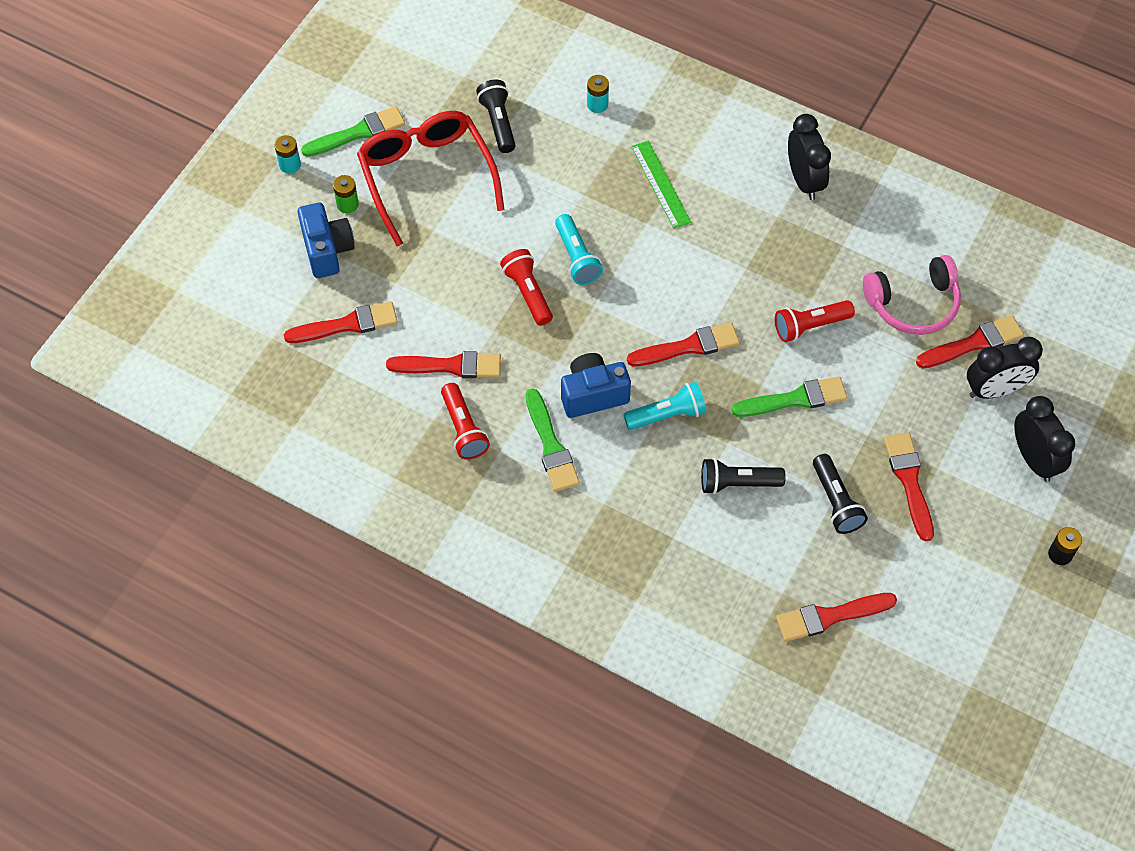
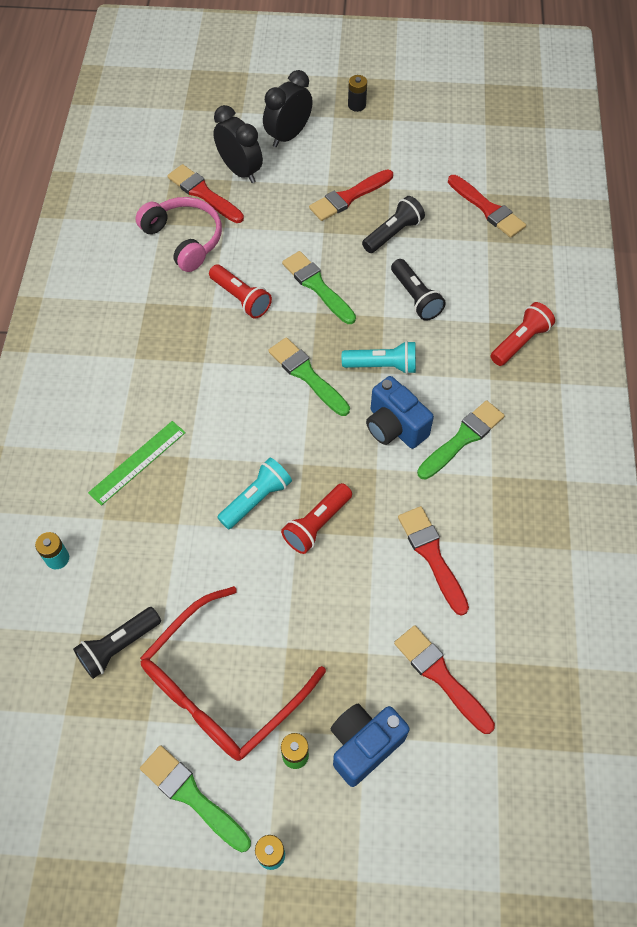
camera: 115 degrees left, 0 degrees up
(463, 429) = (489, 514): red flashlight -> red flashlight (520, 342)
(667, 415) = (382, 366): turquoise flashlight -> turquoise flashlight turned 135 degrees clockwise
(688, 347) = (307, 375): red brush -> green brush
(804, 180) = (85, 351): black clock -> none

